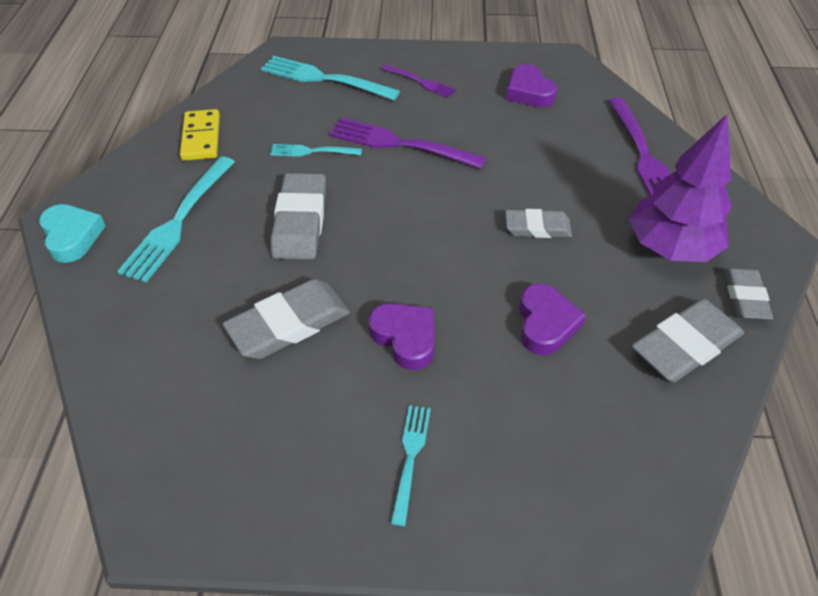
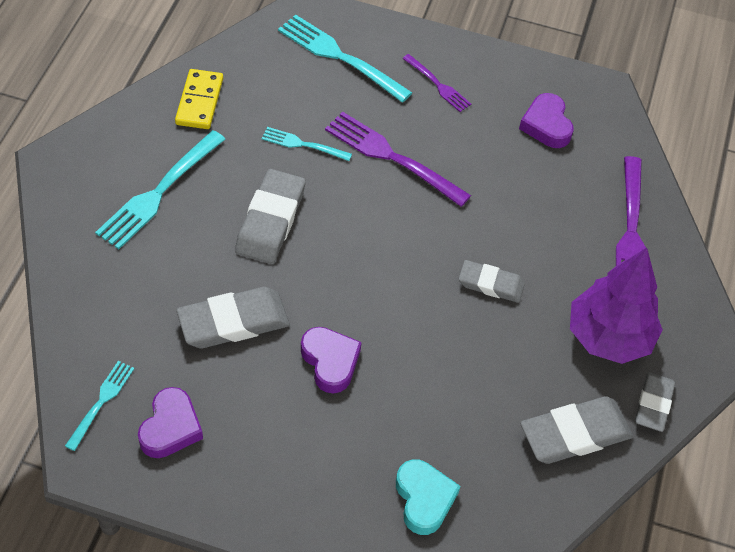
camera: 10 degrees right, 5 degrees up
(72, 236) = (61, 184): turquoise heart -> turquoise heart (424, 499)
(410, 458) = (300, 466): turquoise fork -> turquoise fork (101, 402)
(545, 323) = (458, 381): purple heart -> purple heart (170, 427)

